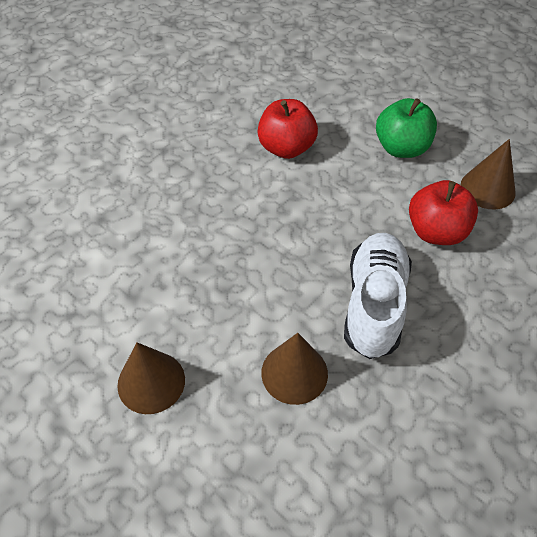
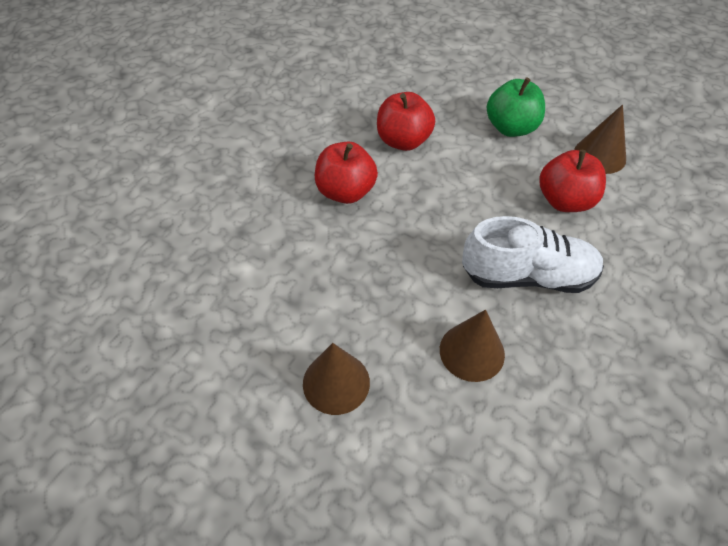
camera: 10 degrees left, 0 degrees up
(214, 192) = (345, 191): none -> red apple
(374, 304) = (527, 276): white shoe -> white shoe turned 90 degrees clockwise

